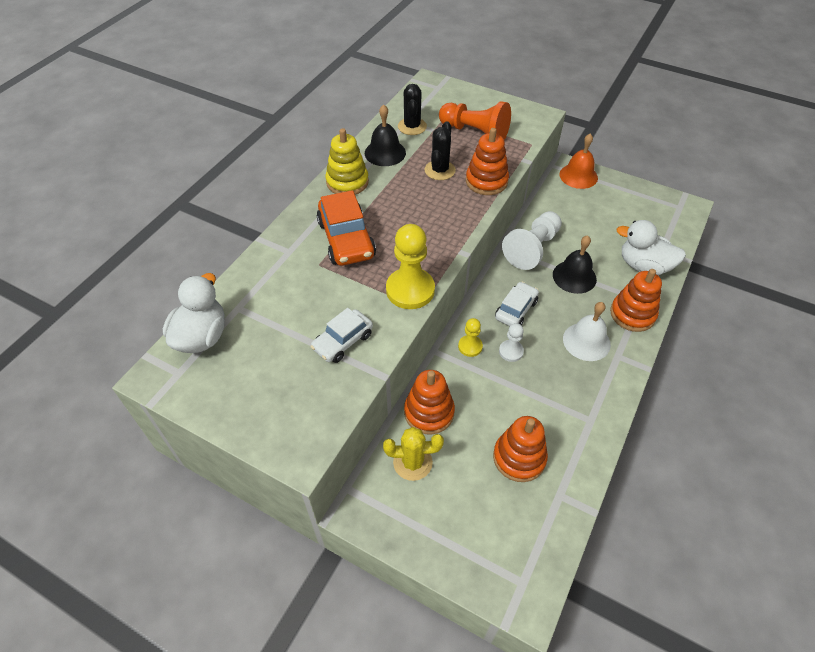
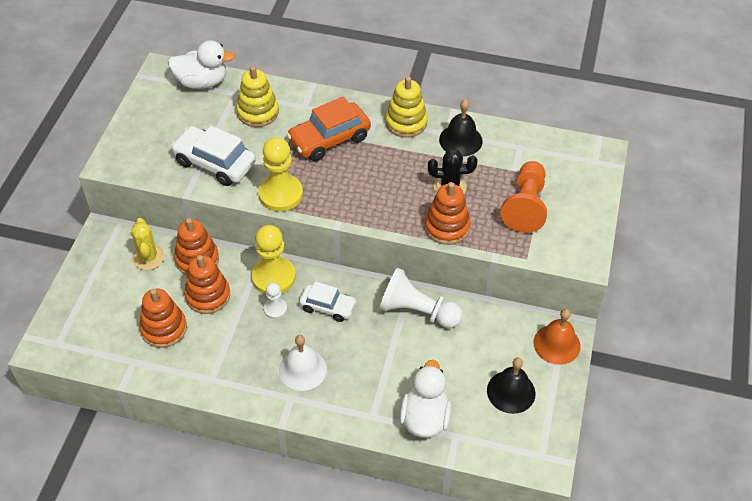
camera: 75 degrees right, 0 degrees up
(279, 291) = (258, 112): none -> yellow stacking toy
(343, 341) = (214, 163): white car -> white car, size x1.57
(412, 126) = (512, 152): black cactus -> none
(470, 346) = (273, 277): yellow pawn -> yellow pawn, size x1.91
(574, 276) = (388, 352): black bell -> black bell (511, 391)
(632, 314) = (349, 409): orange stacking toy -> orange stacking toy (208, 295)

